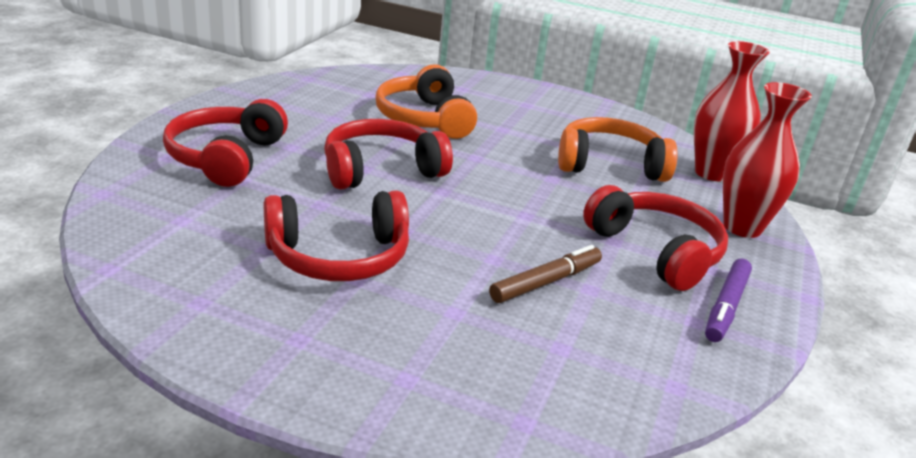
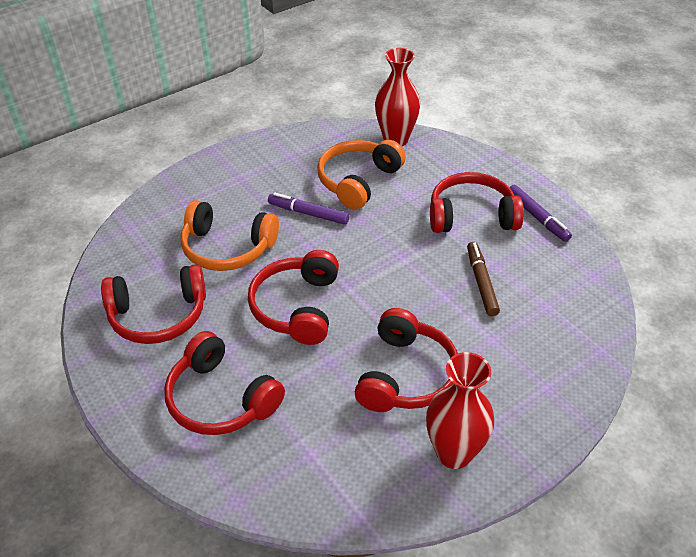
camera: 55 degrees left, 15 degrees up
(307, 108) = (158, 315): none -> red headphones
(522, 147) = (308, 213): none -> purple marker
(742, 227) = (464, 164): red vase -> red vase (454, 453)

